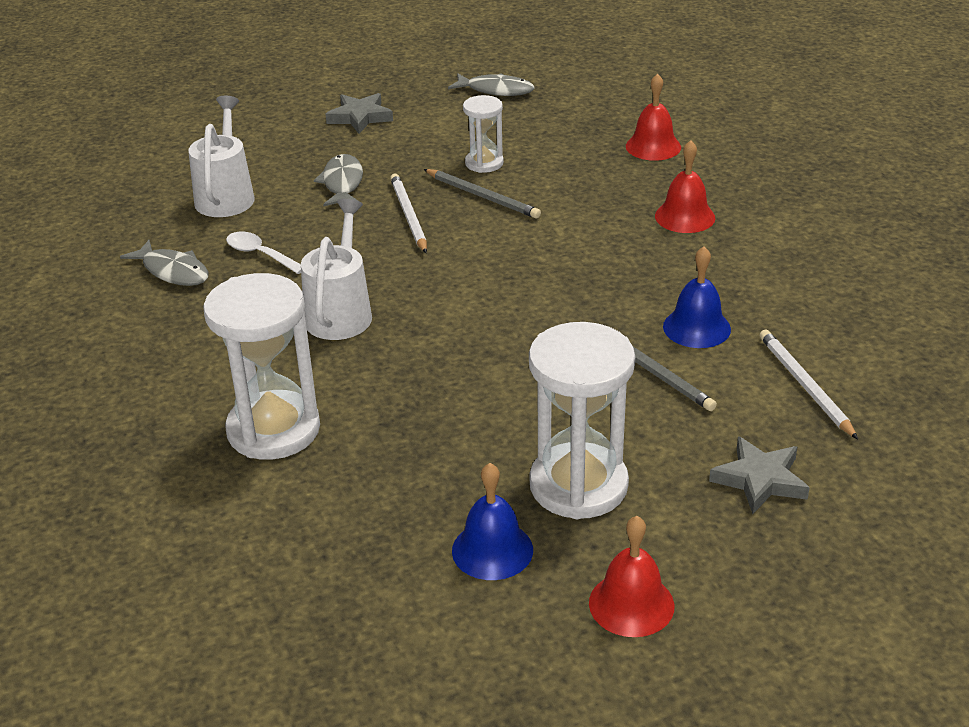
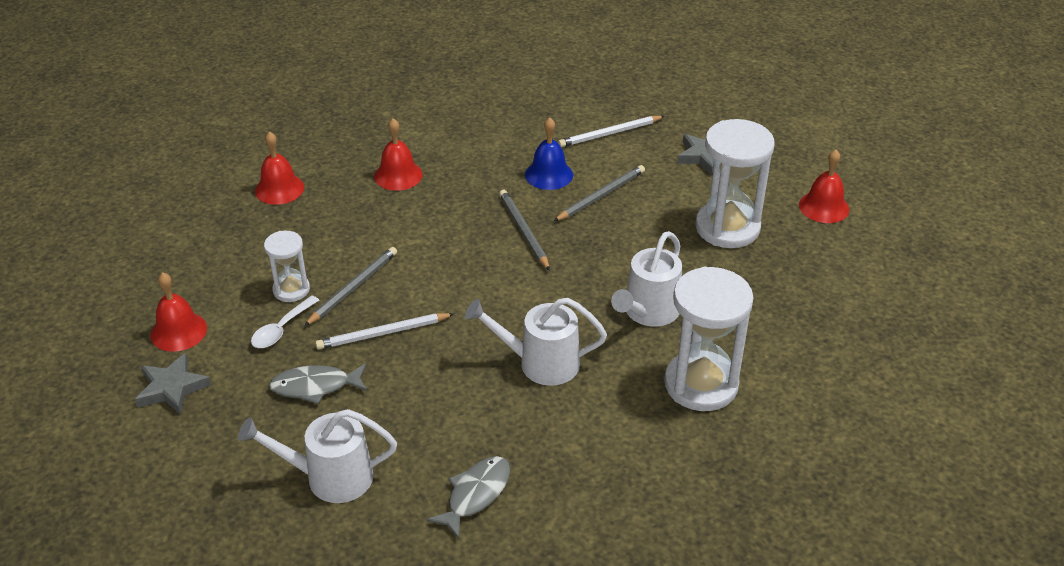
camera: 95 degrees left, 5 degrees up
(260, 254) = (446, 431): white spoon -> white spoon (281, 329)
(409, 396) = (648, 312): none -> white watering can
(433, 113) = (178, 331): none -> red bell
(492, 550) = (797, 263): blue bell -> none
(496, 90) = (138, 288): grey fish -> none
(575, 305) = (523, 231): none -> grey pencil

